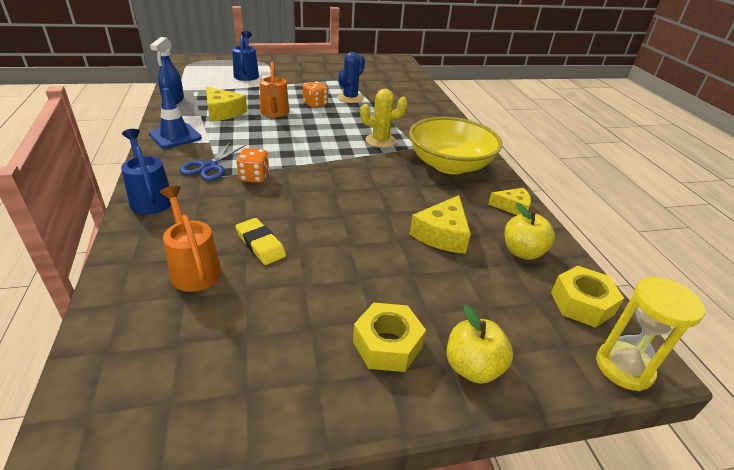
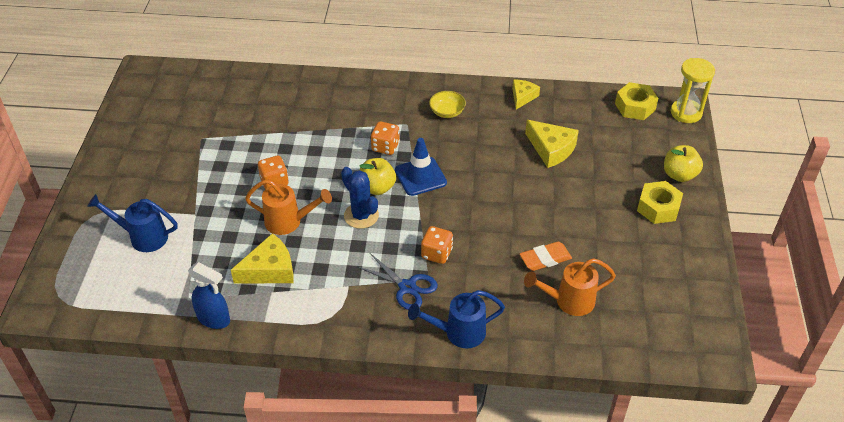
camera: 70 degrees left, 10 degrees up
(175, 136) = (325, 316): blue traffic cone -> blue traffic cone (420, 176)
(260, 244) = (545, 259): yellow eraser -> orange eraser
(350, 98) = (266, 147): blue cactus -> blue cactus (361, 216)
(380, 141) = (385, 147): yellow cactus -> orange dice
(449, 165) = (447, 112): yellow bowl -> yellow bowl, size x0.42
(522, 252) = (580, 113): yellow apple -> yellow apple (377, 188)

